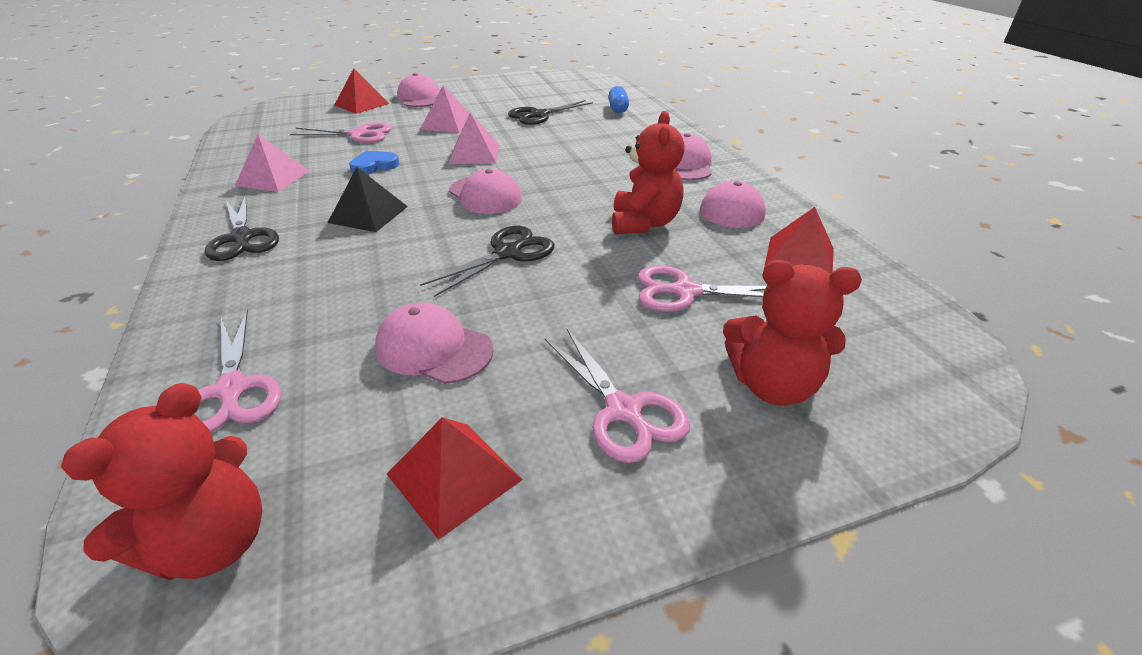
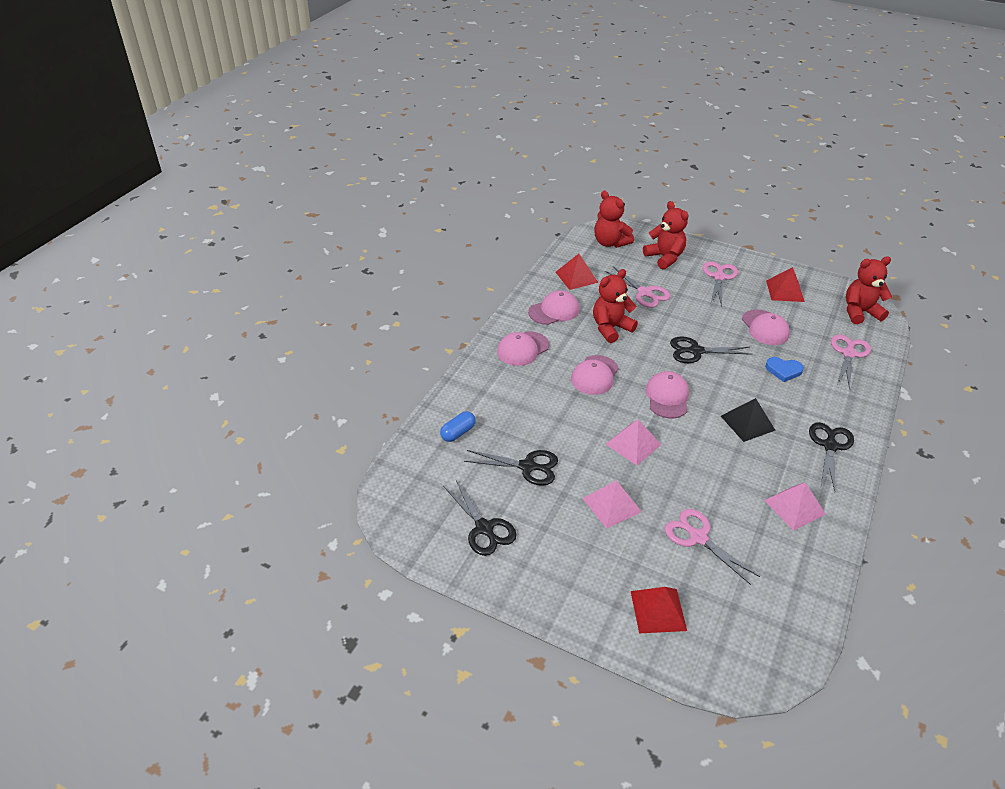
camera: 135 degrees left, 5 degrees up
(374, 166) = (714, 475): blue heart -> blue heart (783, 370)
(420, 98) = (590, 583): pink cap -> pink cap (595, 375)
(520, 90) = (484, 528): none -> black scissors
(894, 350) = (610, 243): none -> red teddy bear

